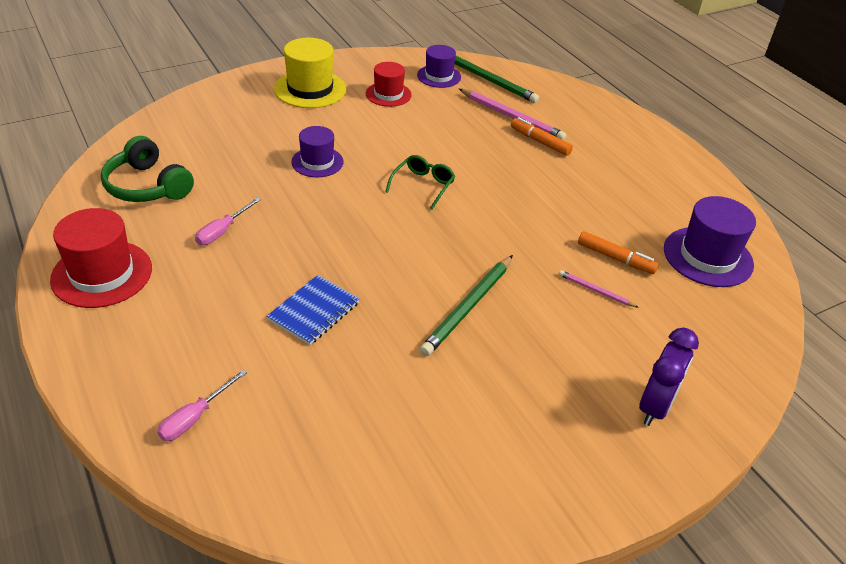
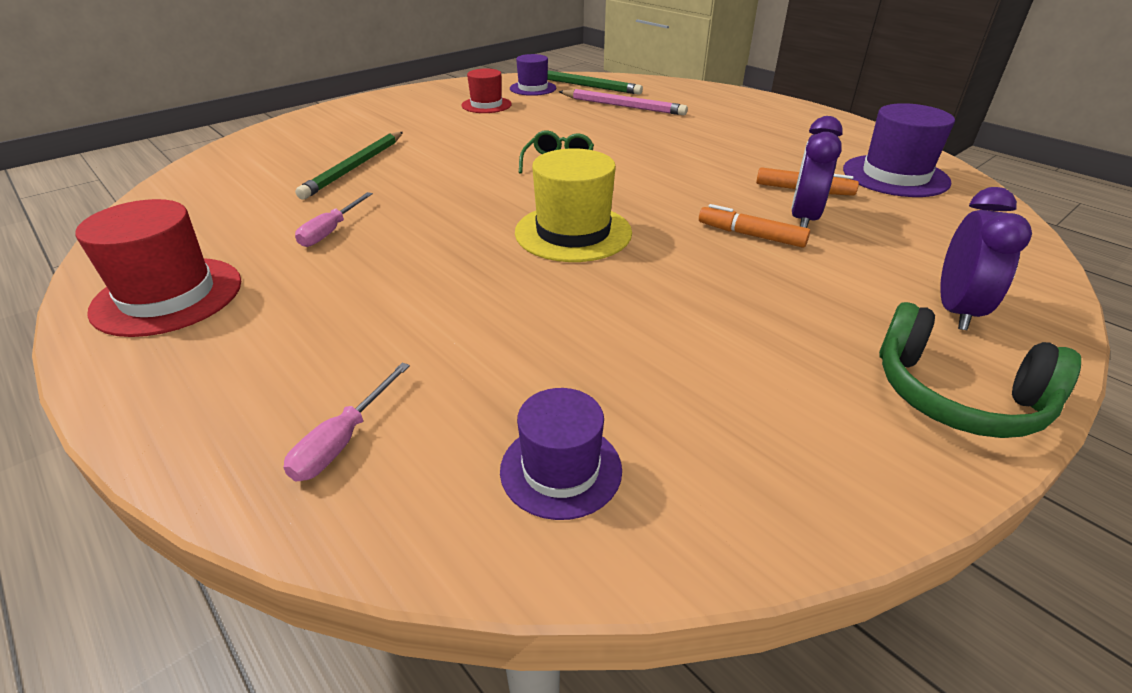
camera: 10 degrees left, 5 degrees down
(147, 186) = (222, 205): green headphones -> green headphones (956, 396)
(310, 89) = (400, 110): yellow hat -> yellow hat (573, 232)
(314, 311) = (479, 288): blue notebook -> none
(317, 162) = (429, 160): purple hat -> purple hat (561, 469)
(468, 307) = (670, 254): green pencil -> green pencil (355, 167)
(540, 142) = (663, 118): orange marker -> orange marker (751, 235)
(595, 291) = (803, 218): pink pencil -> purple clock

